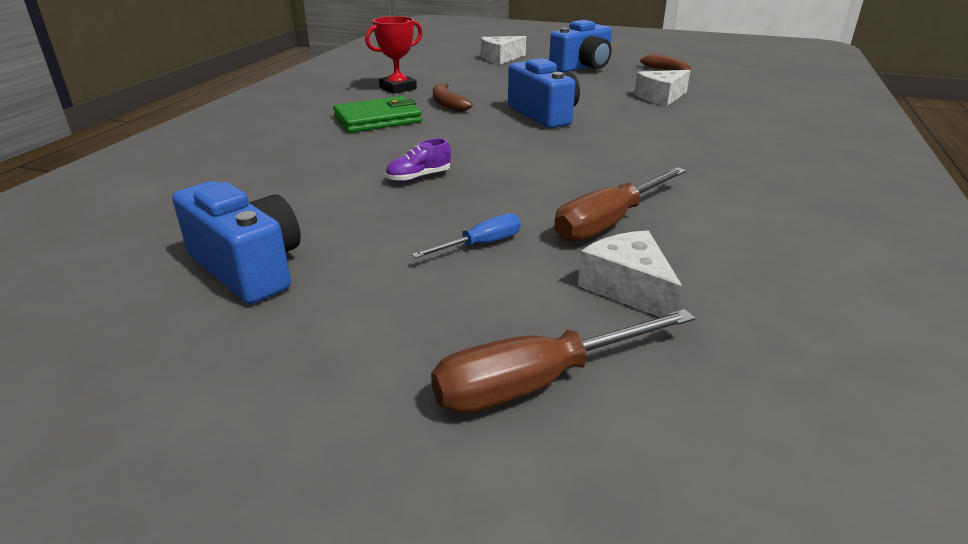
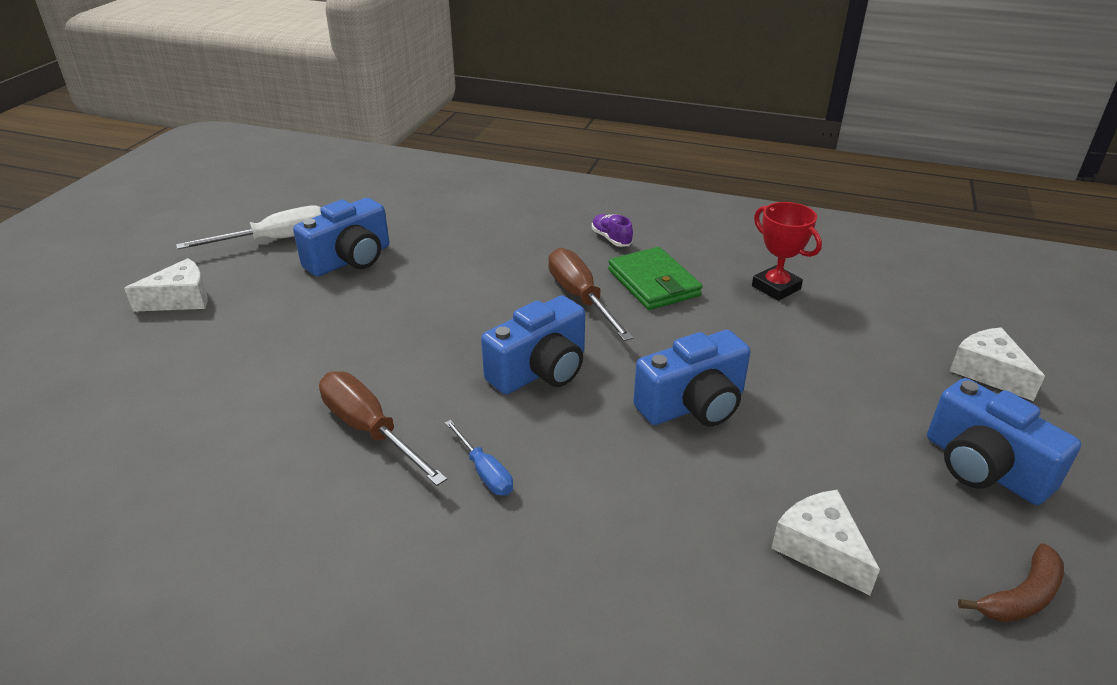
camera: 90 degrees right, 5 degrees up
(126, 351) = (275, 240): none -> white screwdriver
(419, 177) = (491, 317): purple shoe -> purple shoe (611, 239)
(447, 104) = (719, 326): brown banana -> none
(481, 244) = (350, 353): blue screwdriver -> blue screwdriver (484, 472)
(507, 157) = (540, 370): none -> blue camera
(538, 382) = (170, 375): brown screwdriver -> brown screwdriver (580, 298)
(628, 288) = (254, 427): white cheese -> white cheese (181, 299)

